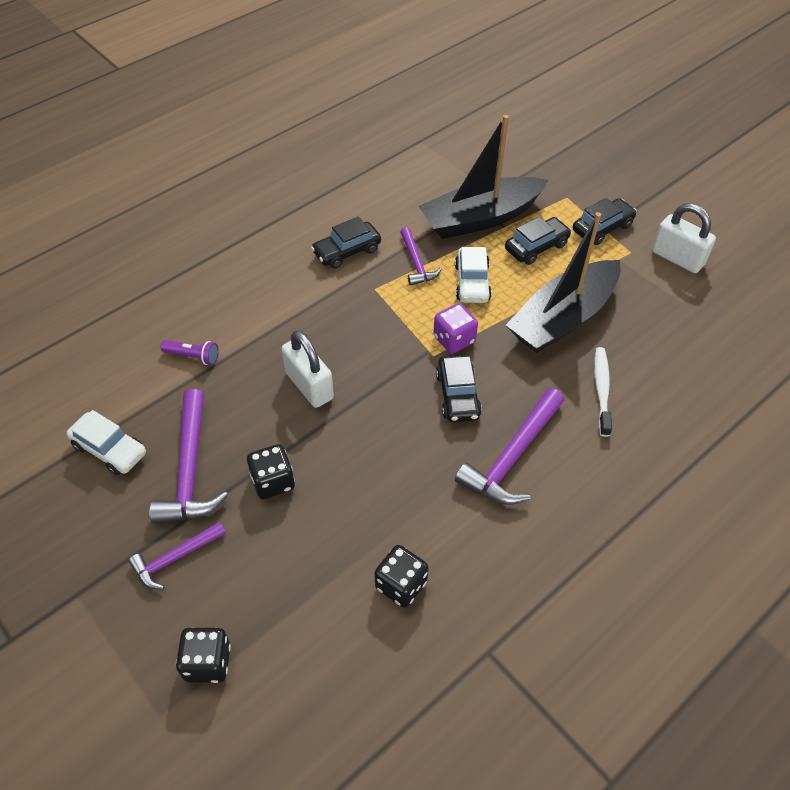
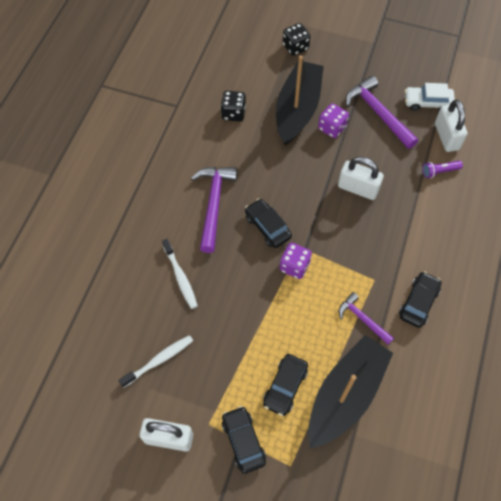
camera: 150 degrees right, 10 degrees up
(138, 392) = (446, 136): none -> white padlock
(175, 558) = (346, 75): purple hammer -> none
(273, 482) = (332, 128): black dice -> purple dice
(472, 283) = (312, 322): white car -> none
(562, 318) = (232, 324): black boat -> black boat (297, 109)
(602, 228) = (243, 441): black car -> black car turned 135 degrees clockwise
(663, 321) = (159, 360): none -> white toothbrush

